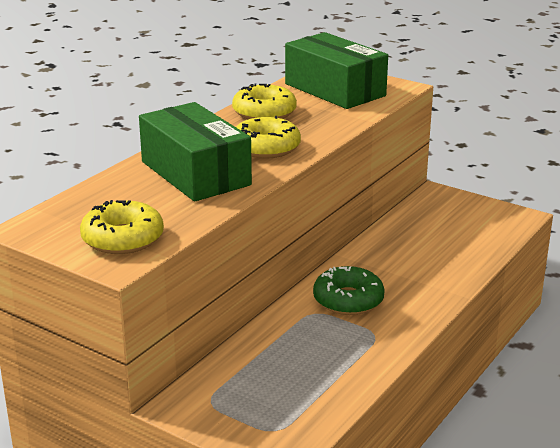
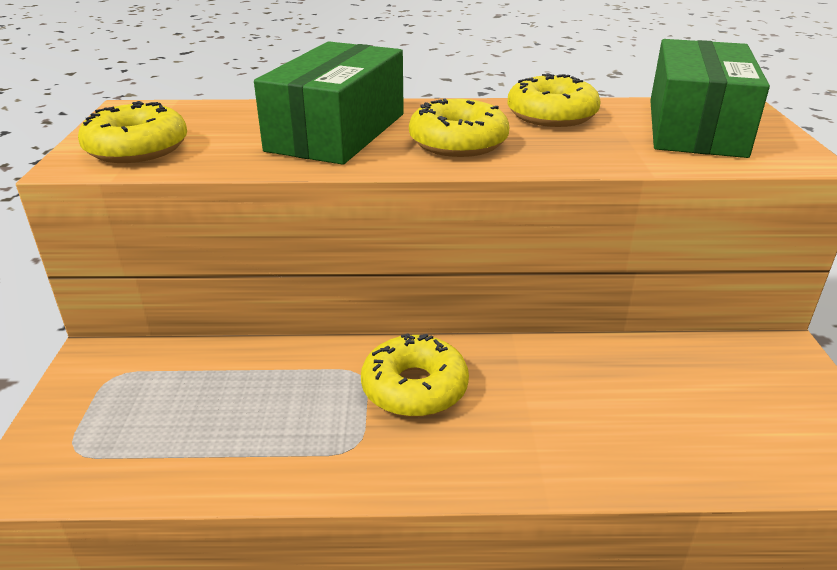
camera: 55 degrees right, 5 degrees up
(348, 300) = (414, 388): green donut -> yellow donut

